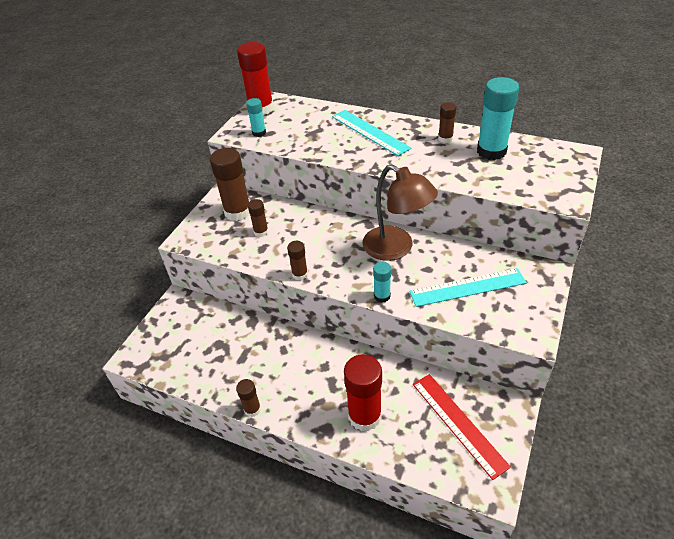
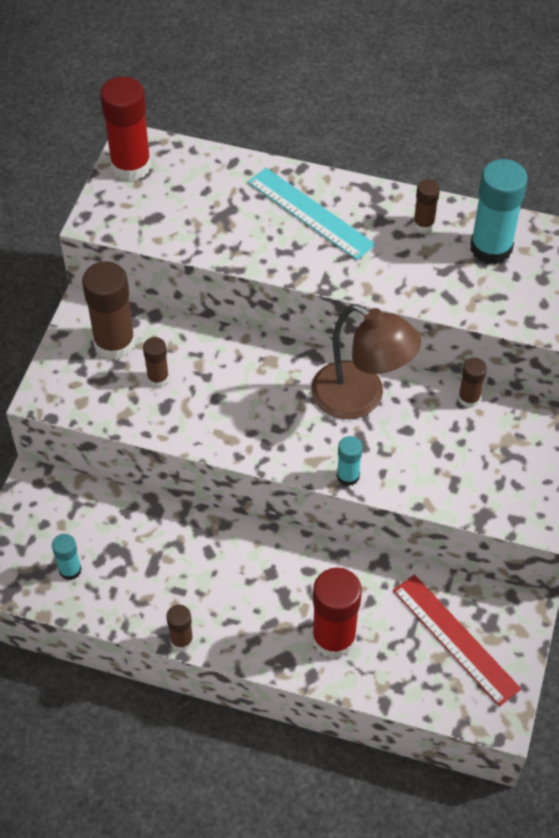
camera: 10 degrees left, 10 degrees up
(259, 133) = (138, 217): turquoise glue stick -> turquoise glue stick (70, 570)
(300, 274) = (228, 447): brown glue stick -> brown glue stick (469, 398)
(467, 287) = (462, 457): turquoise ruler -> none

